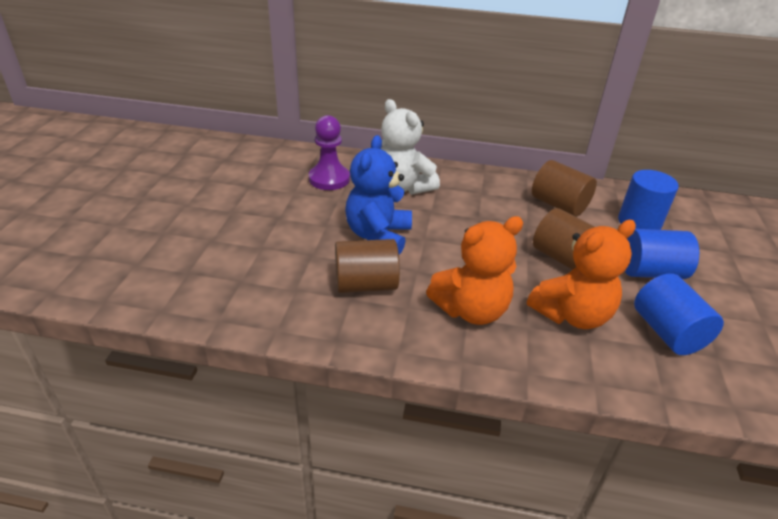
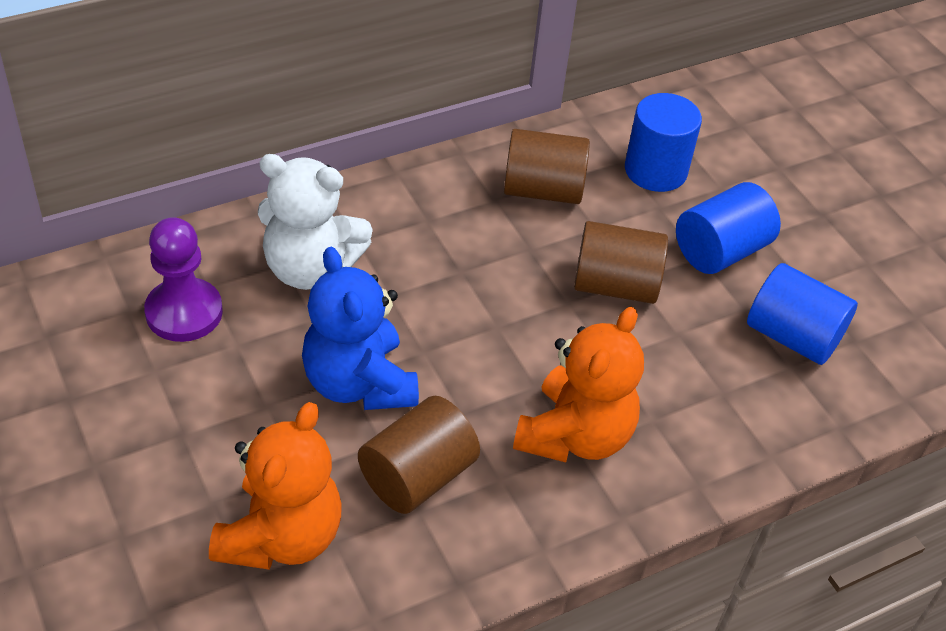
camera: 40 degrees left, 10 degrees up
(572, 315) = (685, 372): orange teddy bear -> orange teddy bear (281, 536)

